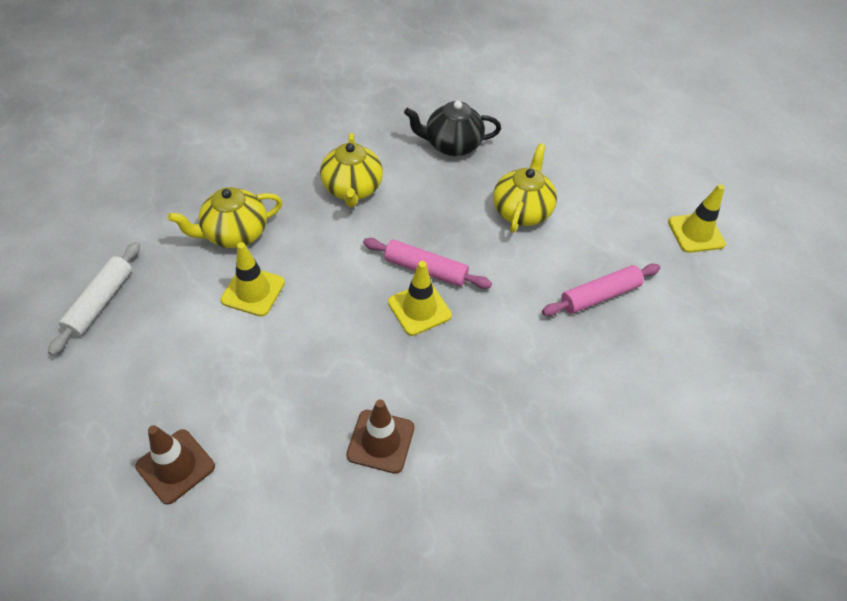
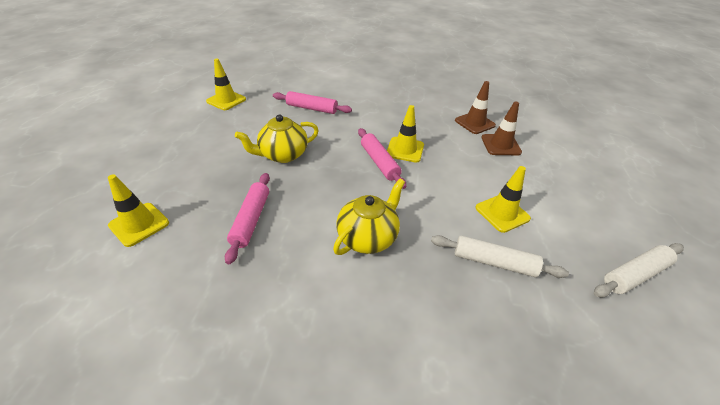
camera: 135 degrees left, 10 degrees down
(175, 466) = (587, 163): brown traffic cone -> brown traffic cone (500, 145)
(235, 233) = (494, 262): yellow teapot -> white rolling pin
(452, 145) = (251, 220): black teapot -> pink rolling pin
(515, 97) = (139, 224): none -> yellow traffic cone

